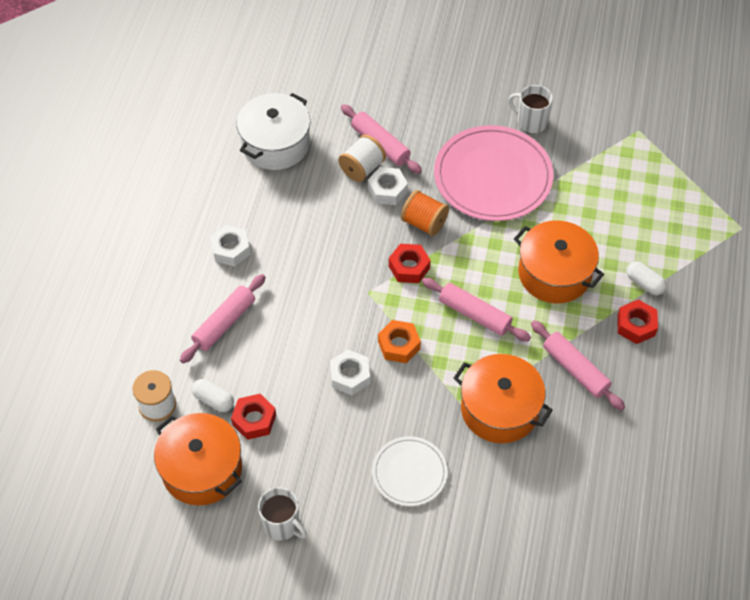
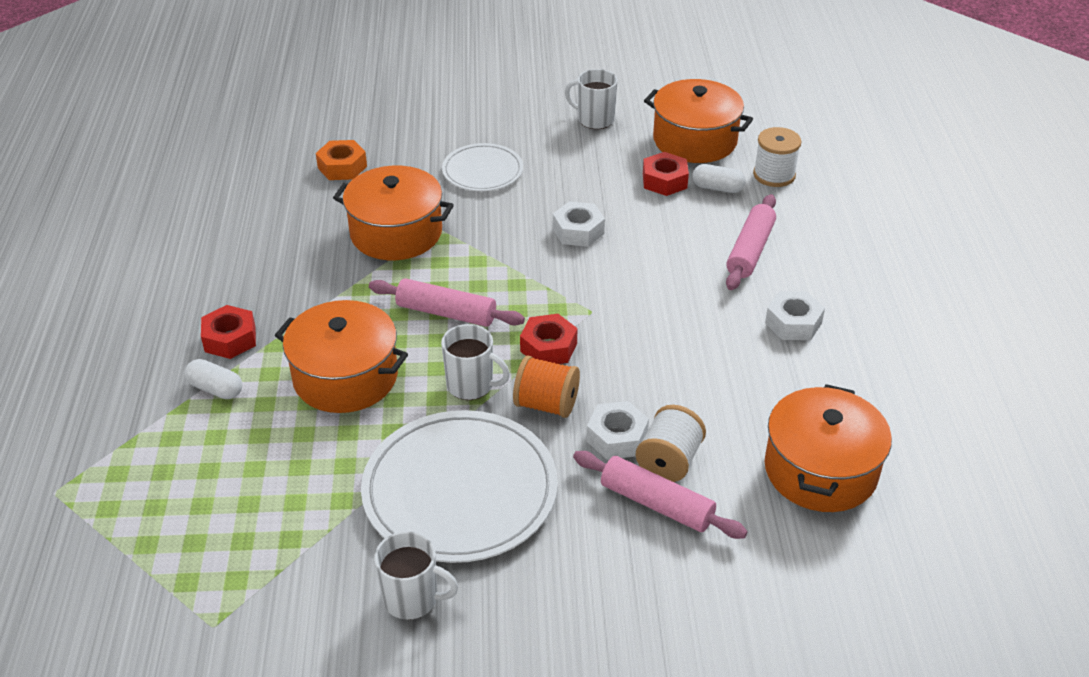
camera: 165 degrees right, 15 degrees down
(275, 144) = (820, 470): white pot -> orange pot
(399, 345) = (532, 267): orange nut -> orange nut (342, 167)
(470, 248) = (471, 385): none -> white mug
(493, 176) = (460, 490): pink plate -> white plate
(575, 369) = (309, 282): pink rolling pin -> none

